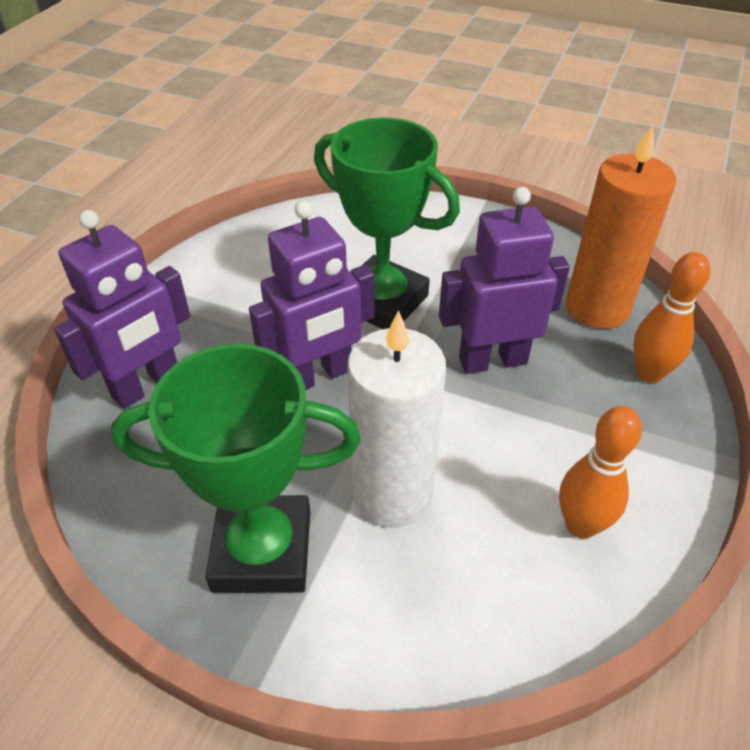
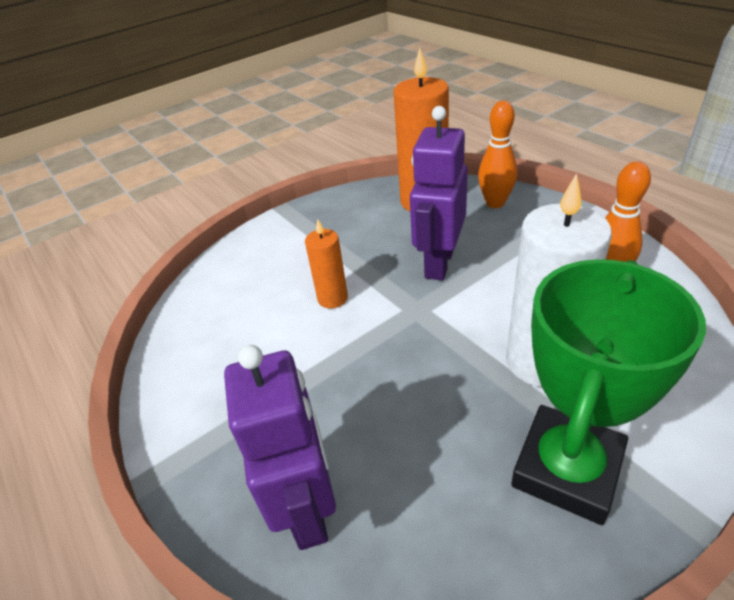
camera: 55 degrees left, 5 degrees down
(318, 376) = (388, 365): purple robot -> none
(382, 301) = (332, 298): green trophy -> orange candle

